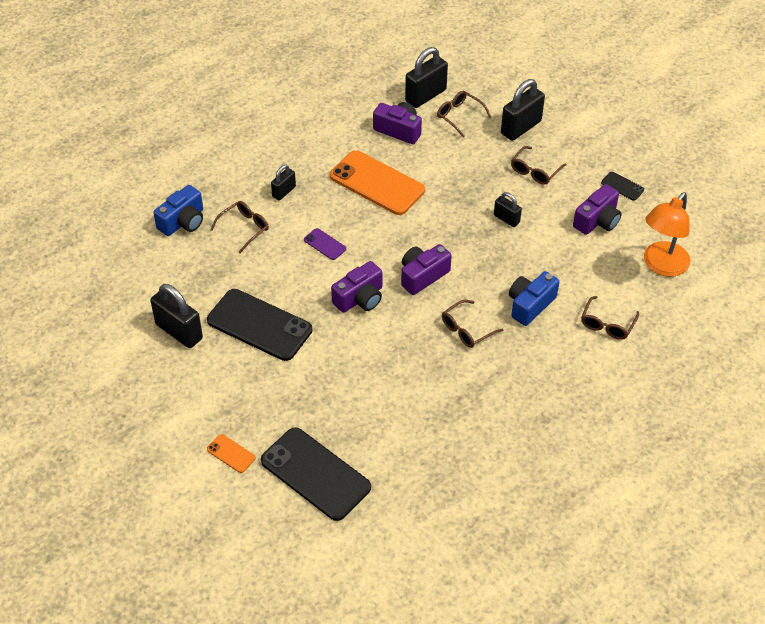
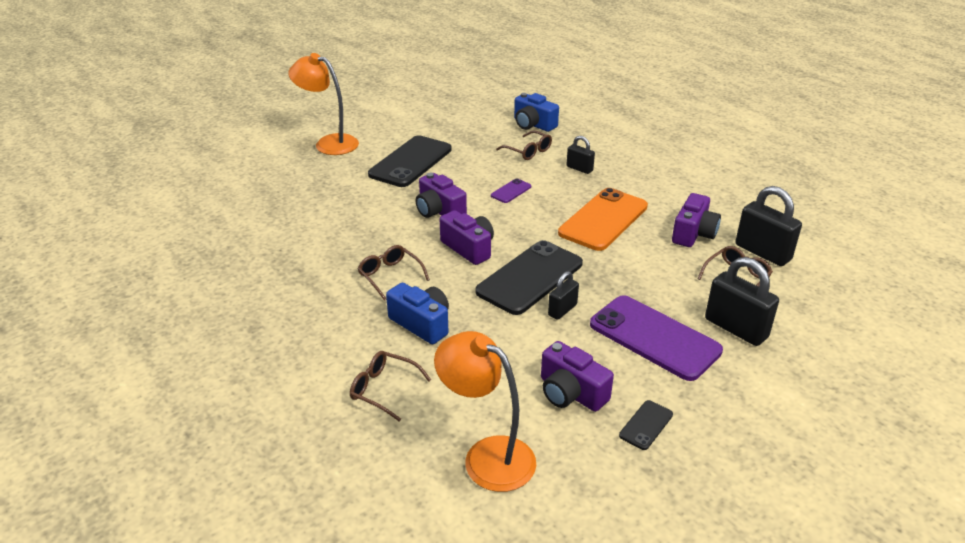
camera: 90 degrees right, 15 degrees down
(179, 331) = (408, 129): black padlock -> none
(207, 404) = (329, 143): none -> orange lamp
(231, 453) = (276, 154): orange phone -> none
(315, 474) = (239, 191): black phone -> black phone (530, 277)
(535, 171) = (654, 337): brown glasses -> purple phone

